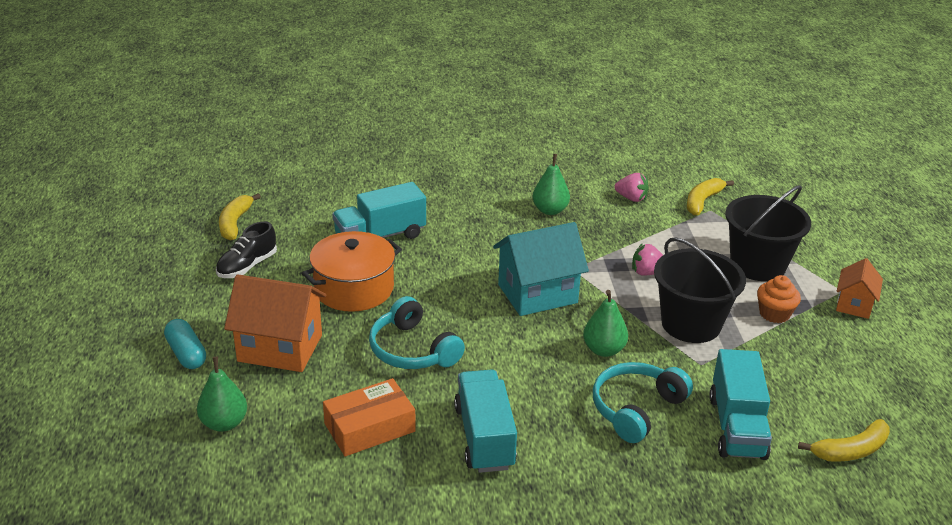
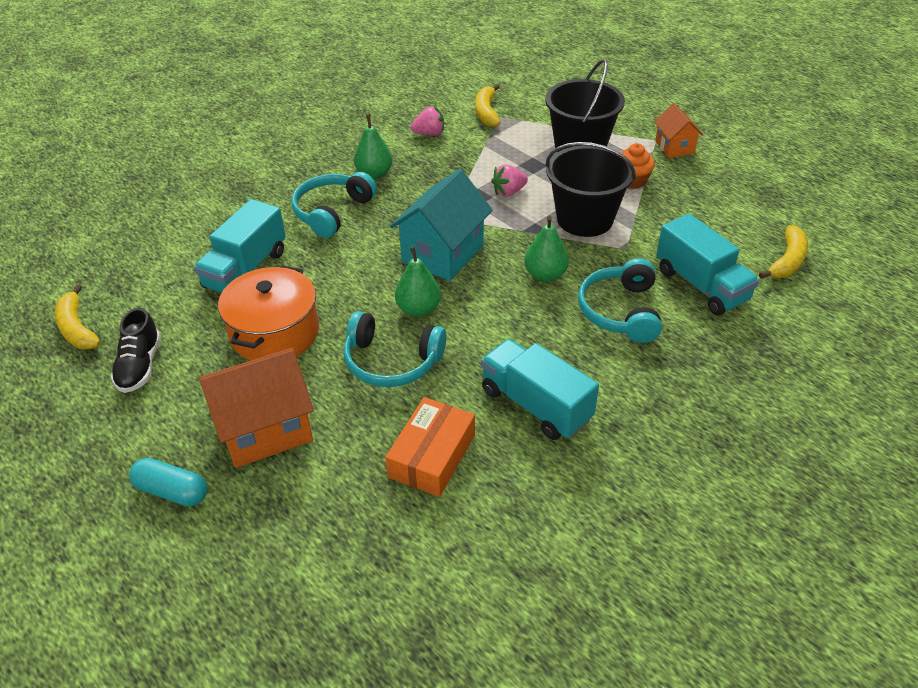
camera: 35 degrees left, 10 degrees up
(224, 423) = (290, 537): green pear -> green pear (418, 309)
(486, 224) = (332, 212): none -> turquoise headphones

